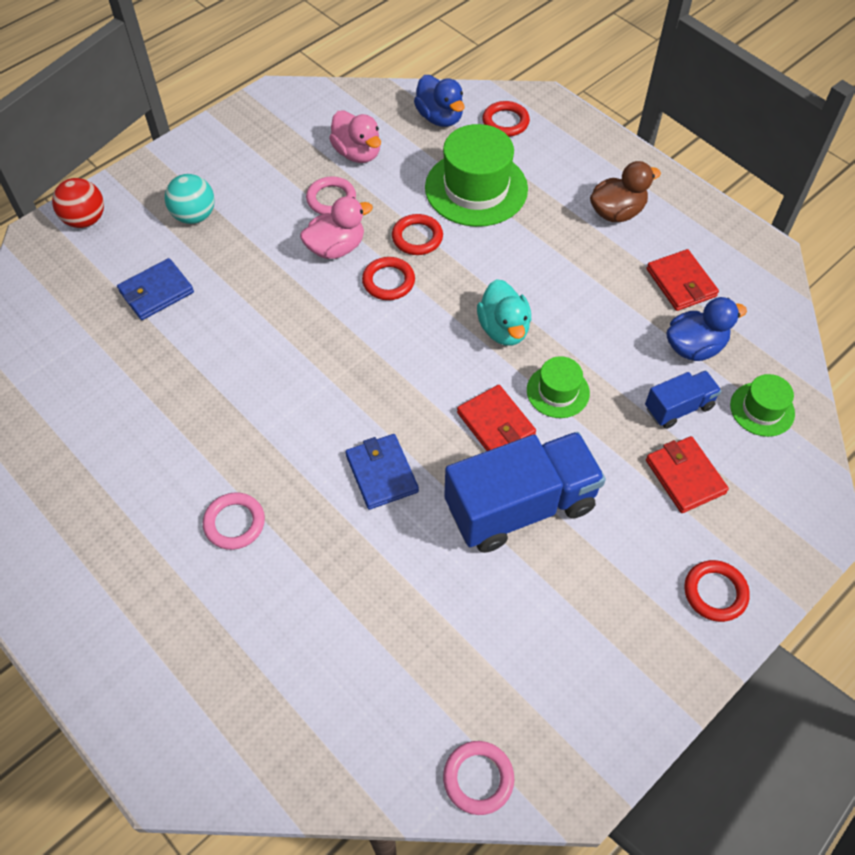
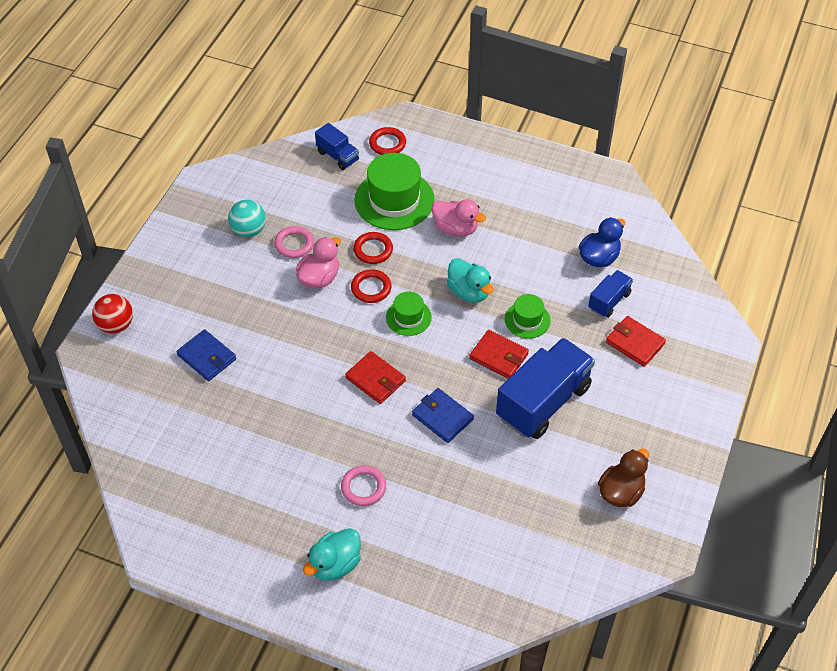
camera: 25 degrees left, 5 degrees down
(141, 608) = (335, 564): none -> turquoise duck
(156, 292) = (207, 357): blue wallet -> blue wallet turned 75 degrees counterclockwise
(194, 216) = (199, 292): turquoise ball -> turquoise ball (249, 230)
(357, 153) = (293, 203): pink duck -> pink duck (455, 229)
(440, 117) = (338, 156): blue duck -> blue truck
(478, 778) = (606, 569): pink ring -> none
(617, 212) = (501, 183): brown duck -> brown duck (621, 492)
(681, 283) = (568, 217): red wallet -> red wallet (375, 379)
(715, 592) = (687, 406): red ring -> none
(762, 409) = (660, 282): green hat -> green hat (408, 317)

